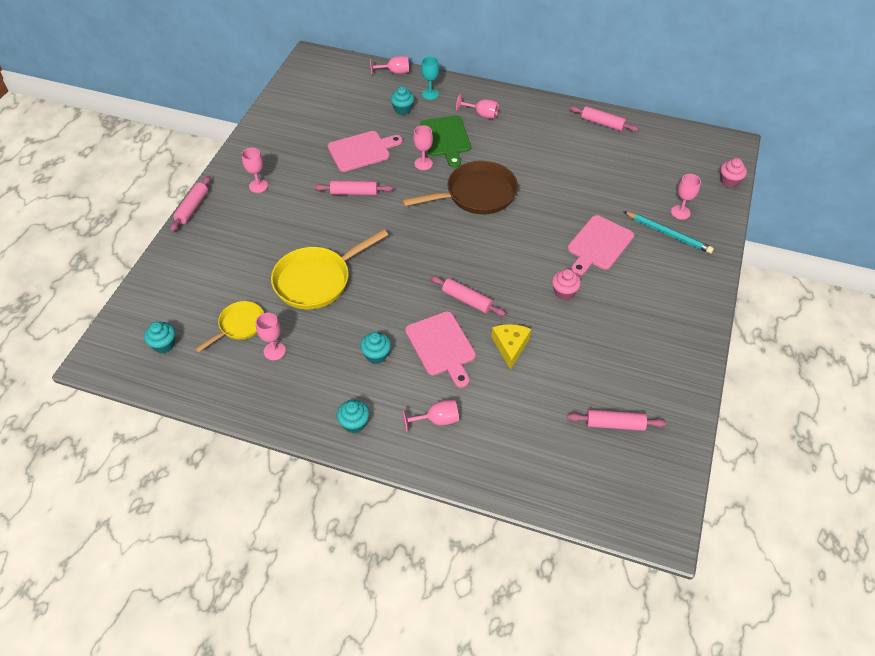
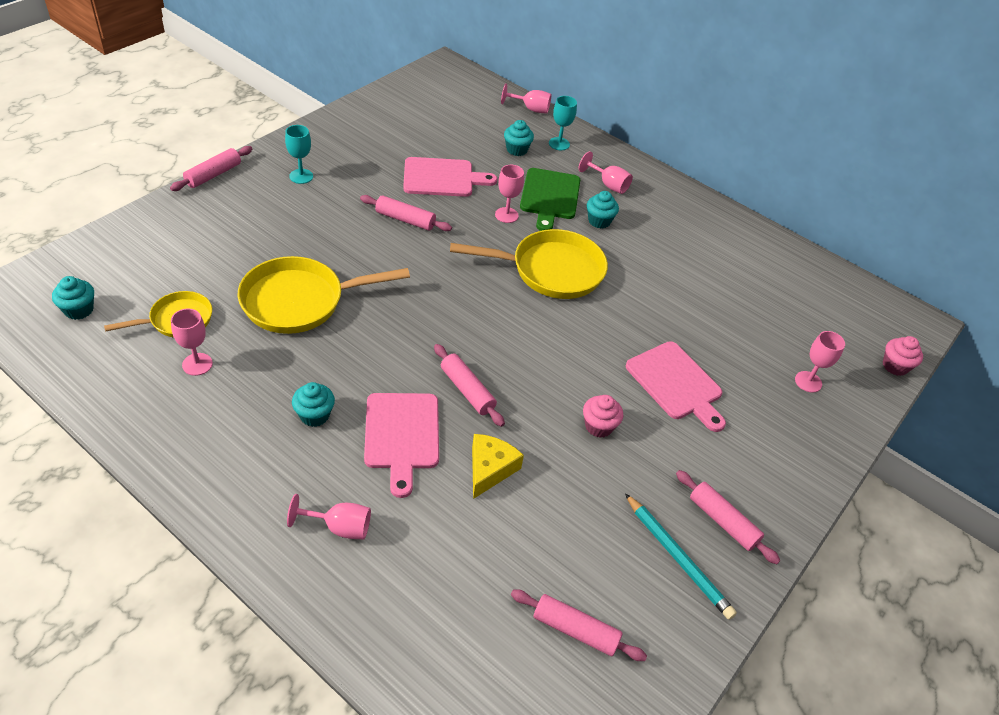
camera: 15 degrees right, 5 degrees down
(258, 186) = (301, 176): pink goblet -> turquoise goblet
(354, 423) = (234, 489): turquoise cupcake -> turquoise cupcake (599, 221)
(476, 194) = (551, 270): brown pan -> yellow pan
(598, 245) = (676, 383): pink cutting board -> pink cutting board turned 90 degrees counterclockwise
(602, 123) = (755, 242): pink rolling pin -> pink rolling pin (723, 521)
(668, 234) = (778, 403): turquoise pencil -> turquoise pencil (677, 558)

